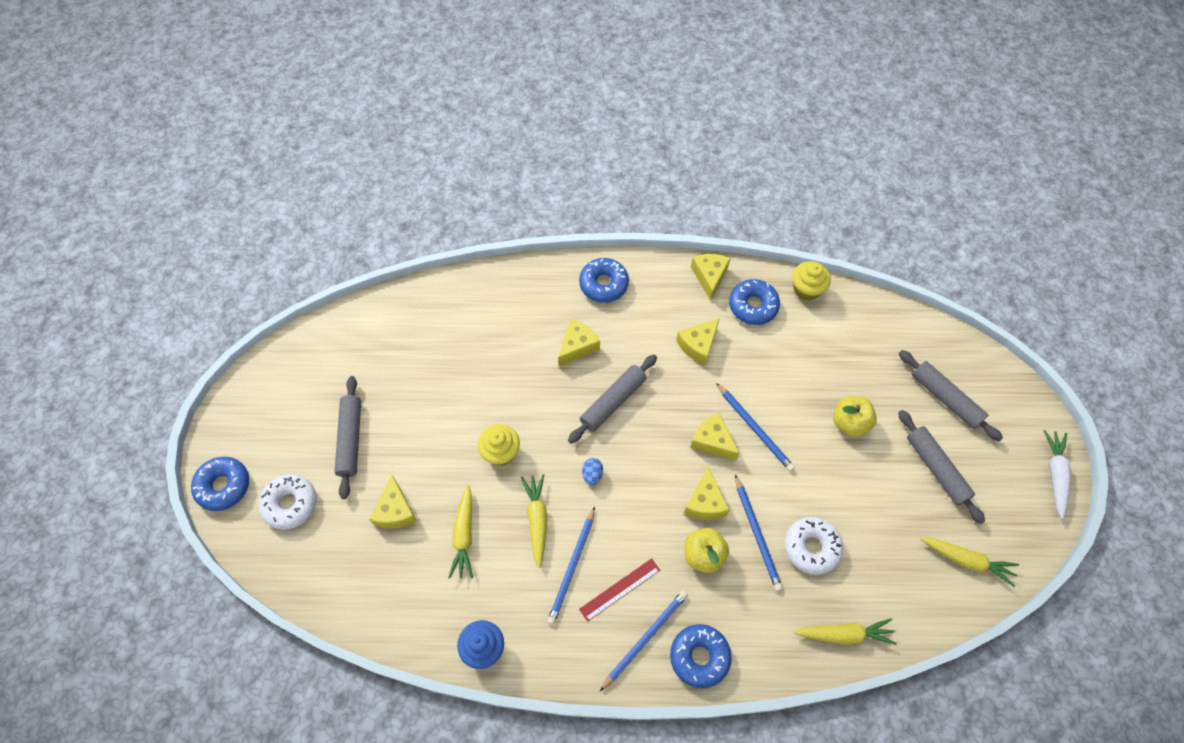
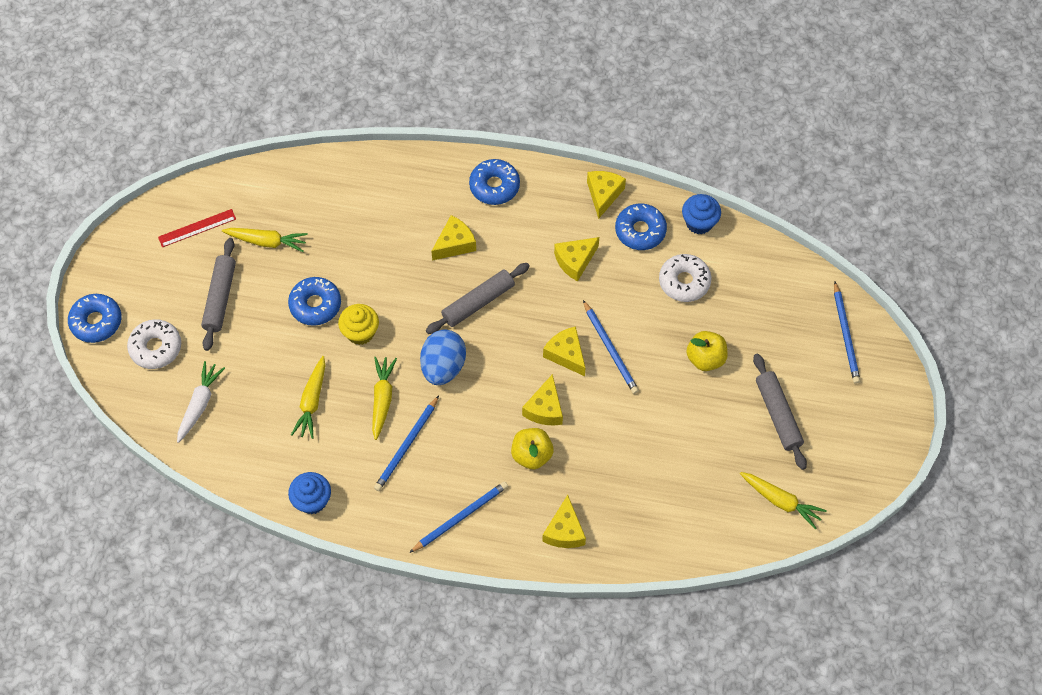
camera: 10 degrees right, 0 degrees up
(395, 511) = (252, 370): yellow cheese -> yellow cheese (564, 531)
(592, 474) = (443, 367): blue egg -> blue egg, size x2.19
(620, 589) = (446, 472): red ruler -> red ruler (197, 228)
(699, 657) = (506, 541): blue donut -> blue donut (315, 305)
(757, 534) = (587, 445): blue pencil -> blue pencil (845, 335)
(806, 289) = (699, 222): yellow cupcake -> blue cupcake
(811, 547) = (635, 465): white donut -> white donut (684, 282)
(844, 634) = (645, 544): yellow carrot -> yellow carrot (267, 241)
(945, 398) = (808, 351): grey rolling pin -> none
(1055, 474) = (893, 438): white carrot -> white carrot (200, 404)

